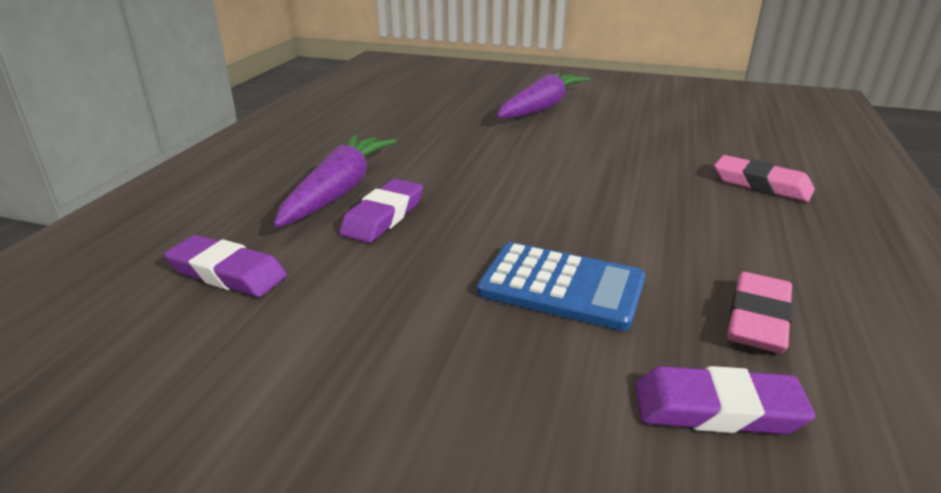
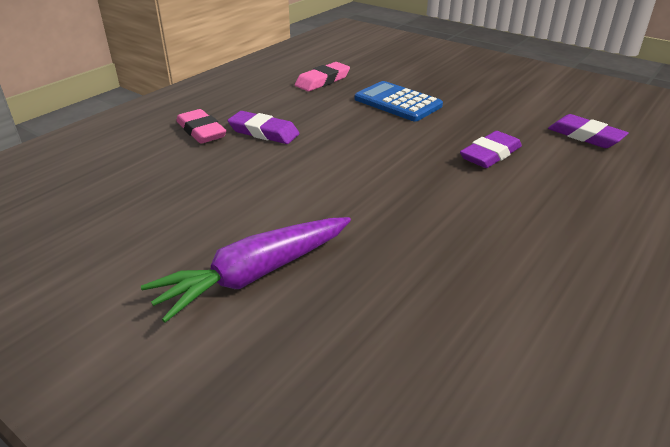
camera: 160 degrees left, 5 degrees up
(339, 191) = (528, 183): purple carrot -> none
(717, 409) = (373, 67): purple eraser -> purple eraser (263, 132)

